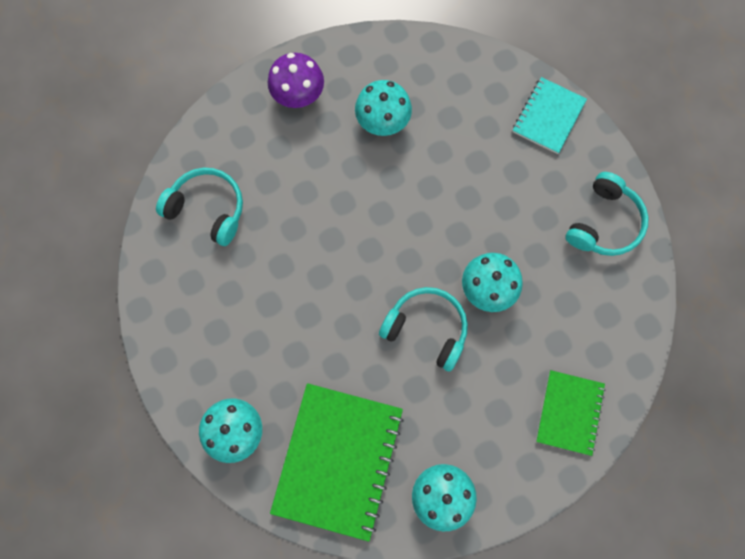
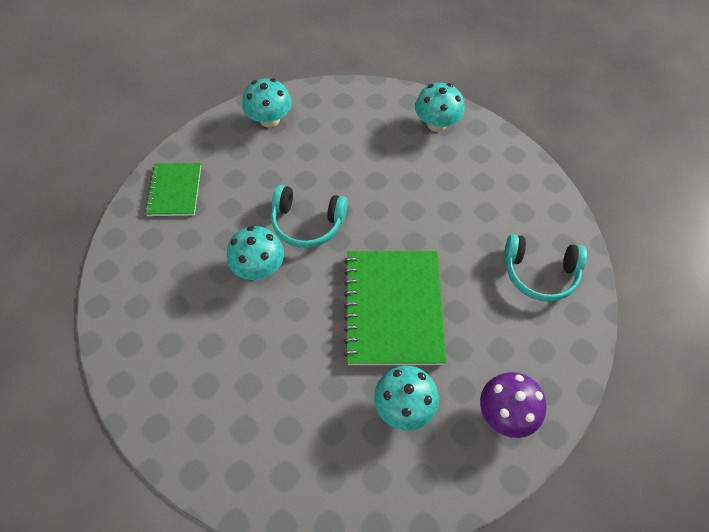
camera: 165 degrees right, 15 degrees down
(338, 460) = (353, 123): green notebook -> green notebook (393, 308)
(548, 116) = (219, 461): turquoise notebook -> none
(604, 222) = (150, 355): turquoise headphones -> none

